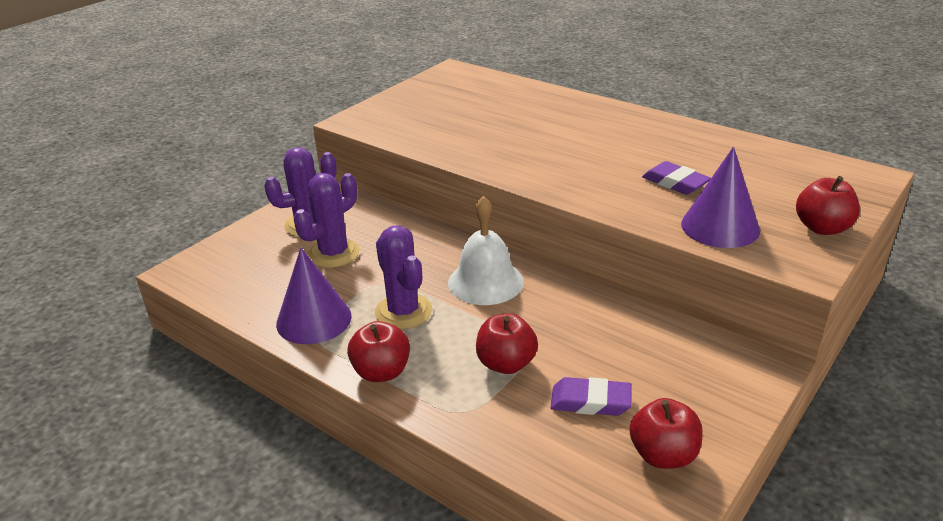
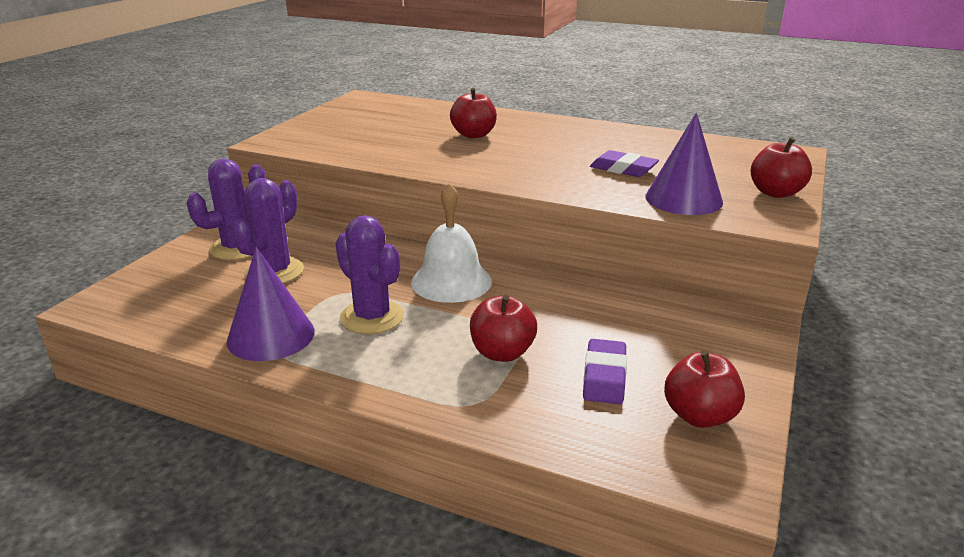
camera: 15 degrees left, 5 degrees down
(381, 372) = (367, 377): red apple -> red apple (474, 135)
(590, 401) = (604, 376): purple eraser -> purple eraser turned 75 degrees counterclockwise

